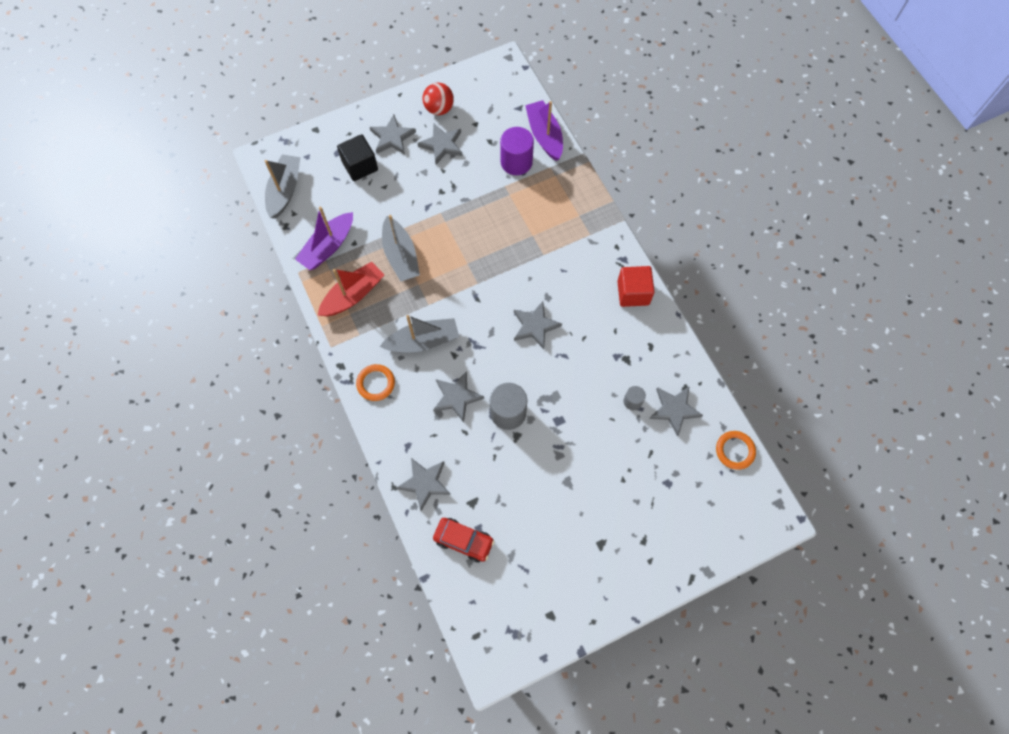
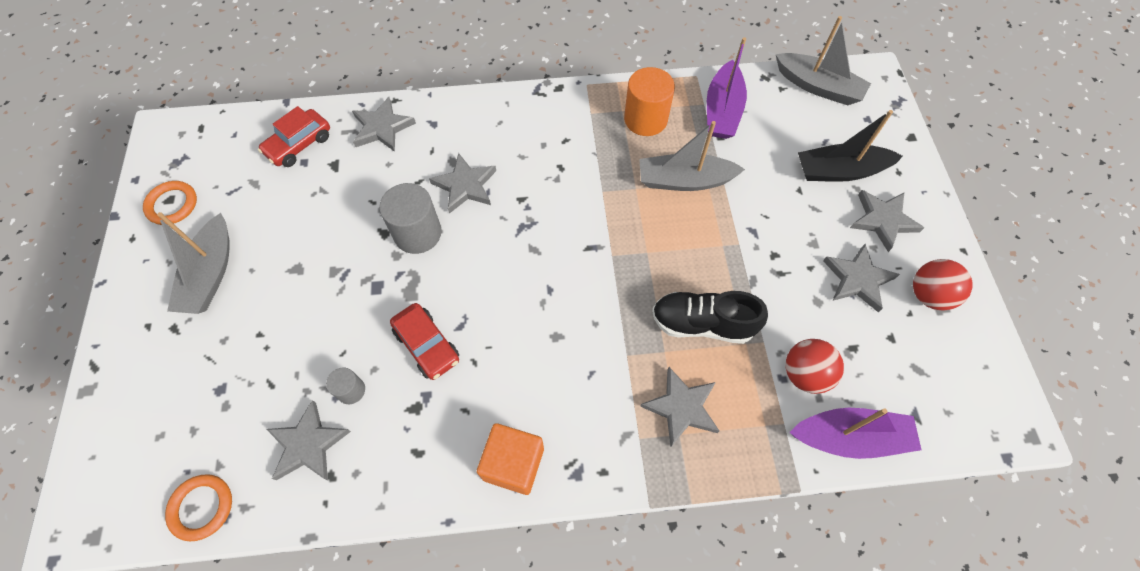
camera: 110 degrees right, 5 degrees down
(328, 247) = (722, 110): purple boat -> purple boat turned 135 degrees counterclockwise
(353, 295) = (645, 119): red boat -> orange cylinder
(360, 166) = (840, 171): black cube -> black boat
(376, 383) = (522, 113): orange ring -> orange ring (172, 205)
(423, 341) = (554, 172): grey boat -> grey boat (211, 274)
(506, 220) = (702, 324): none -> black shoe
(516, 162) = (804, 374): purple cylinder -> red ball
(535, 326) = (519, 304): grey star -> grey star (681, 407)
(585, 369) = (427, 345): none -> red car
(633, 293) = (513, 464): red cube -> orange cube

